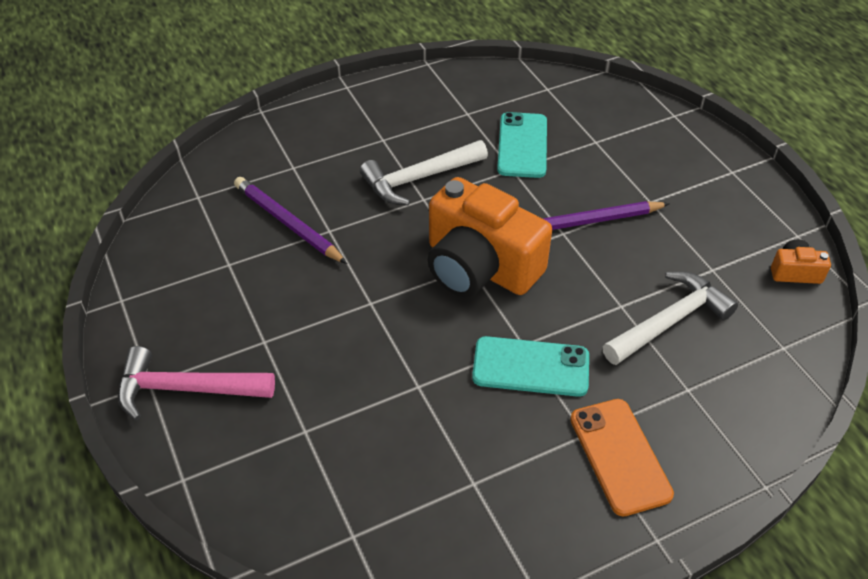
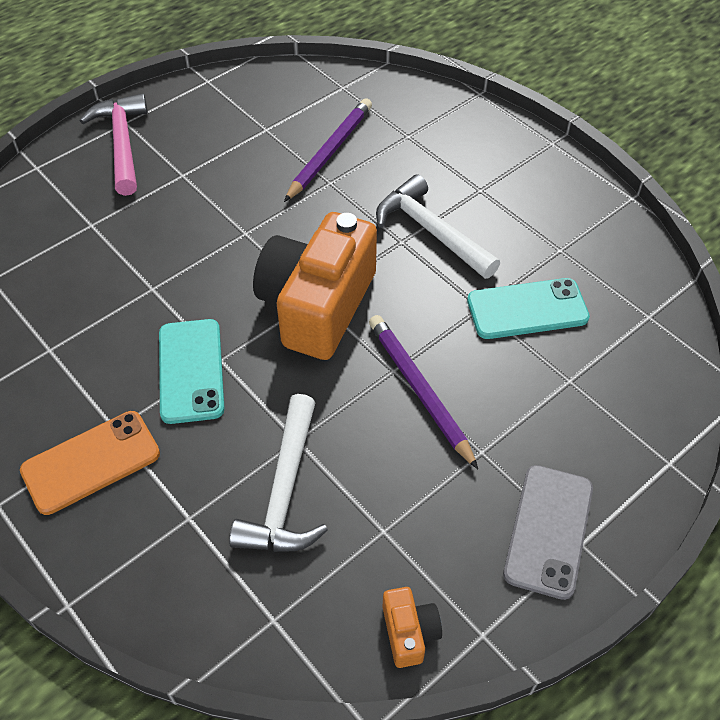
camera: 75 degrees right, 5 degrees up
(669, 321) = (285, 491): white hammer -> white hammer turned 60 degrees clockwise
(720, 184) = (548, 530): none -> grey phone

